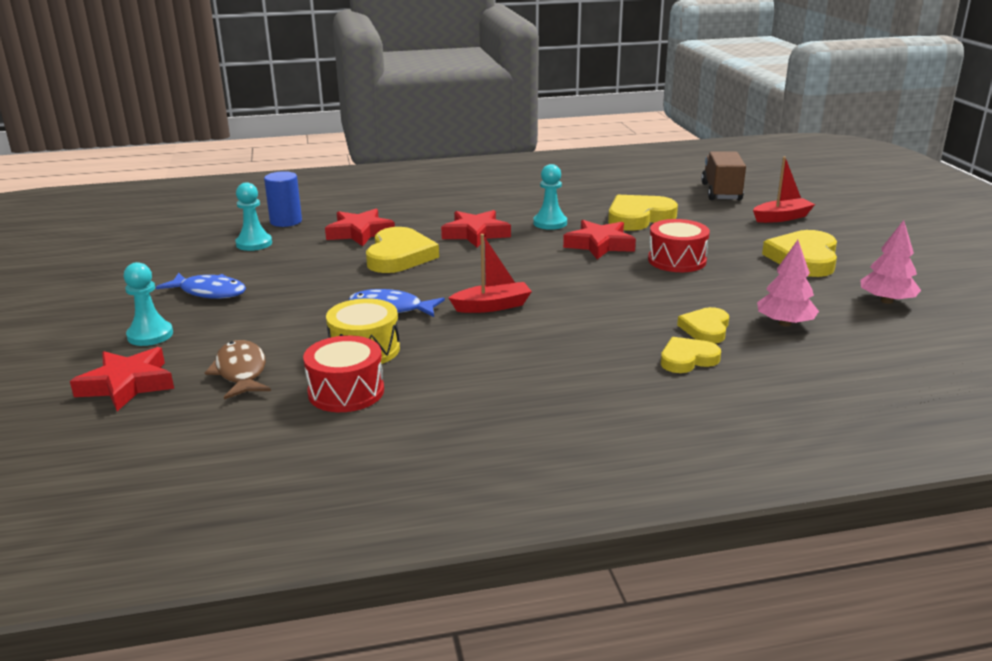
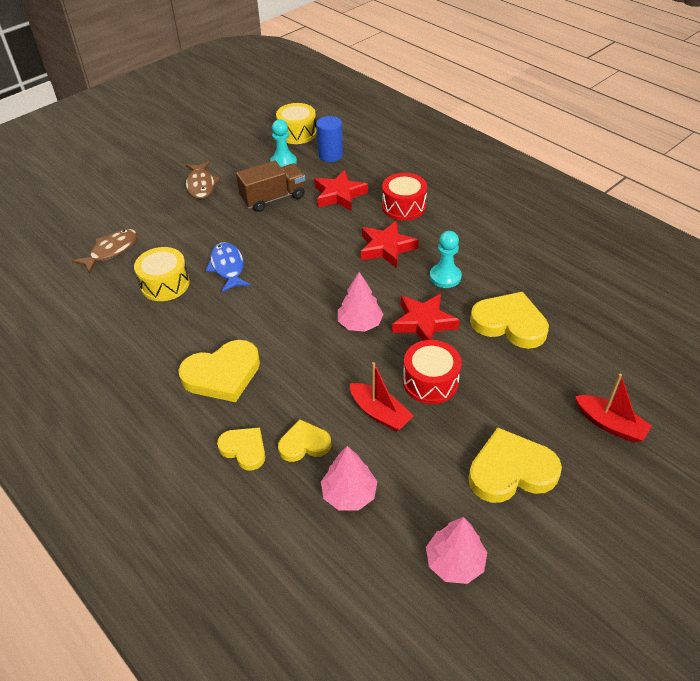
camera: 60 degrees right, 20 degrees up
(127, 385) = (77, 220): red star -> none
(150, 335) = (135, 196): turquoise pawn -> none
(209, 292) = (201, 185): blue fish -> brown fish
(213, 226) = (297, 133): none -> yellow drum
(346, 391) = (109, 302): red drum -> red drum (403, 206)
(399, 256) = (314, 231): yellow heart -> yellow heart (222, 374)
(492, 306) = (264, 312): red boat -> red boat (380, 413)
(568, 269) = (360, 323): none -> pink tree
(721, 192) = (638, 357): brown truck -> brown truck (273, 198)

